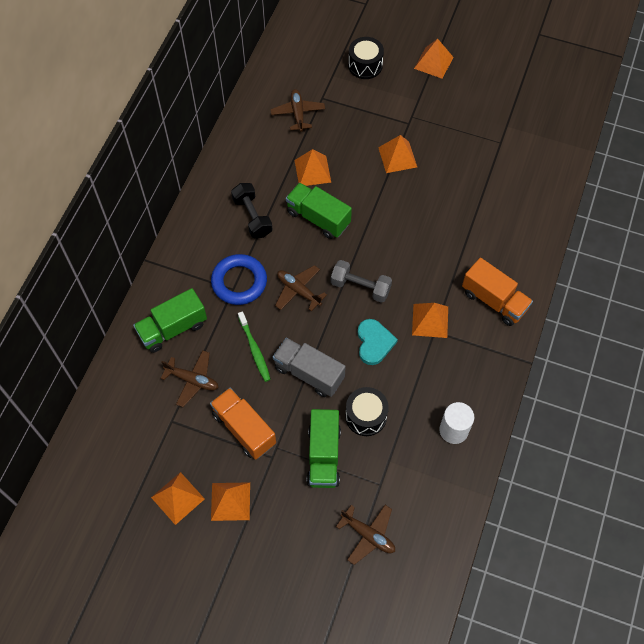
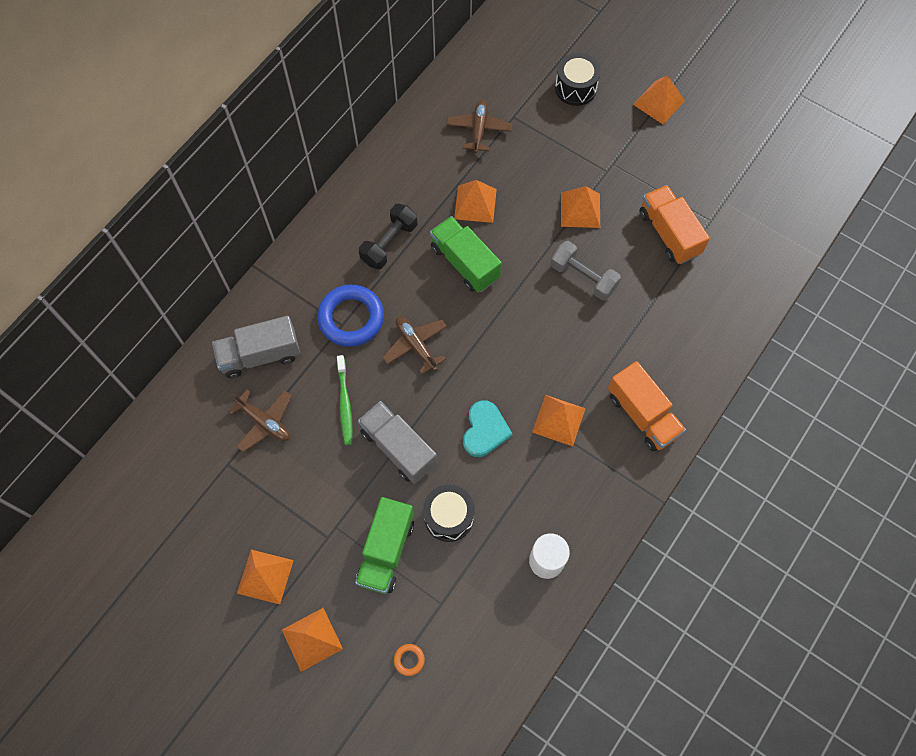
camera: 15 degrees right, 5 degrees up
(173, 328) = (260, 355): green truck -> grey truck
(177, 498) = (207, 556): orange pyramid -> orange pyramid (312, 639)
(244, 429) = (305, 495): orange truck -> orange truck (669, 233)
(252, 217) = (389, 243): black dumbbell -> black dumbbell turned 45 degrees clockwise
(360, 287) = (489, 359): grey dumbbell -> grey dumbbell (583, 277)
(368, 535) = (409, 660): brown plane -> orange ring

